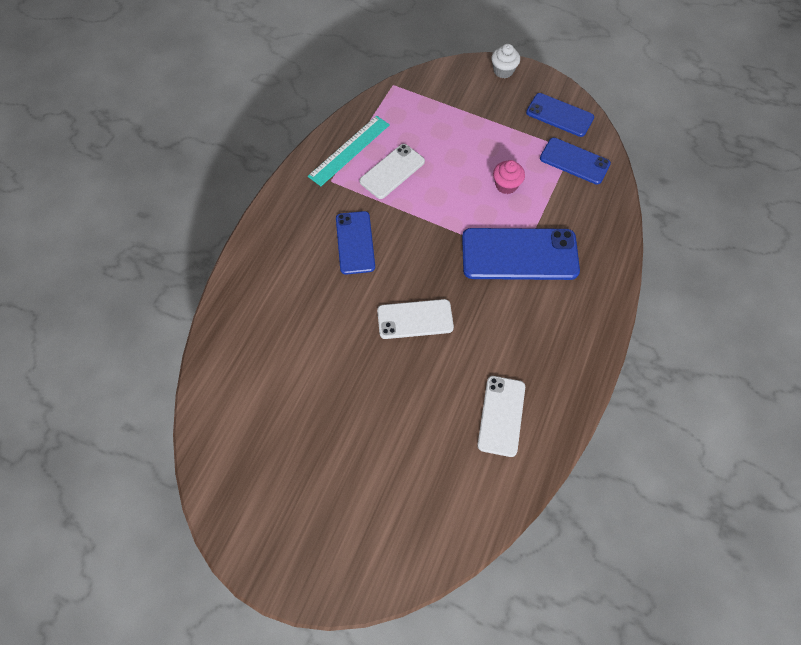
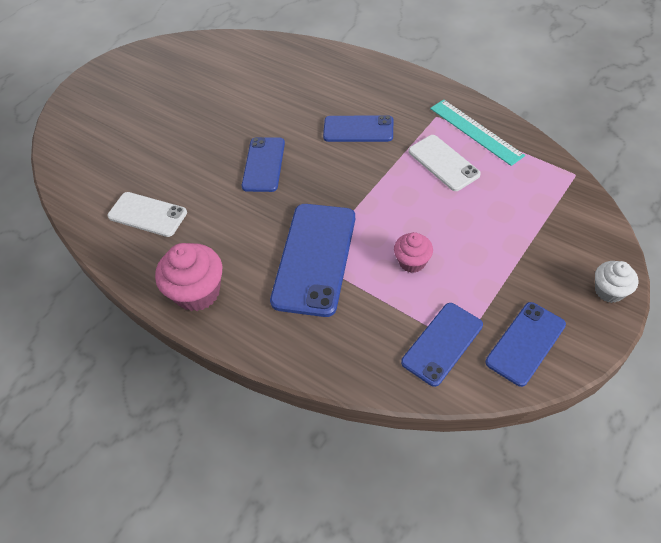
camera: 105 degrees right, 10 degrees down
(415, 319) = (264, 164): white phone -> blue phone
(578, 340) = (197, 292): none -> pink cupcake

